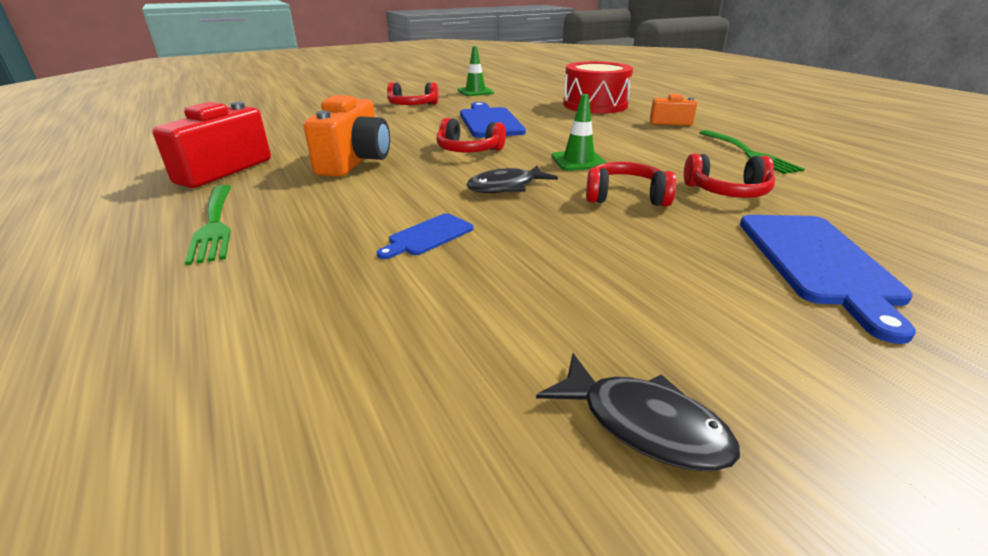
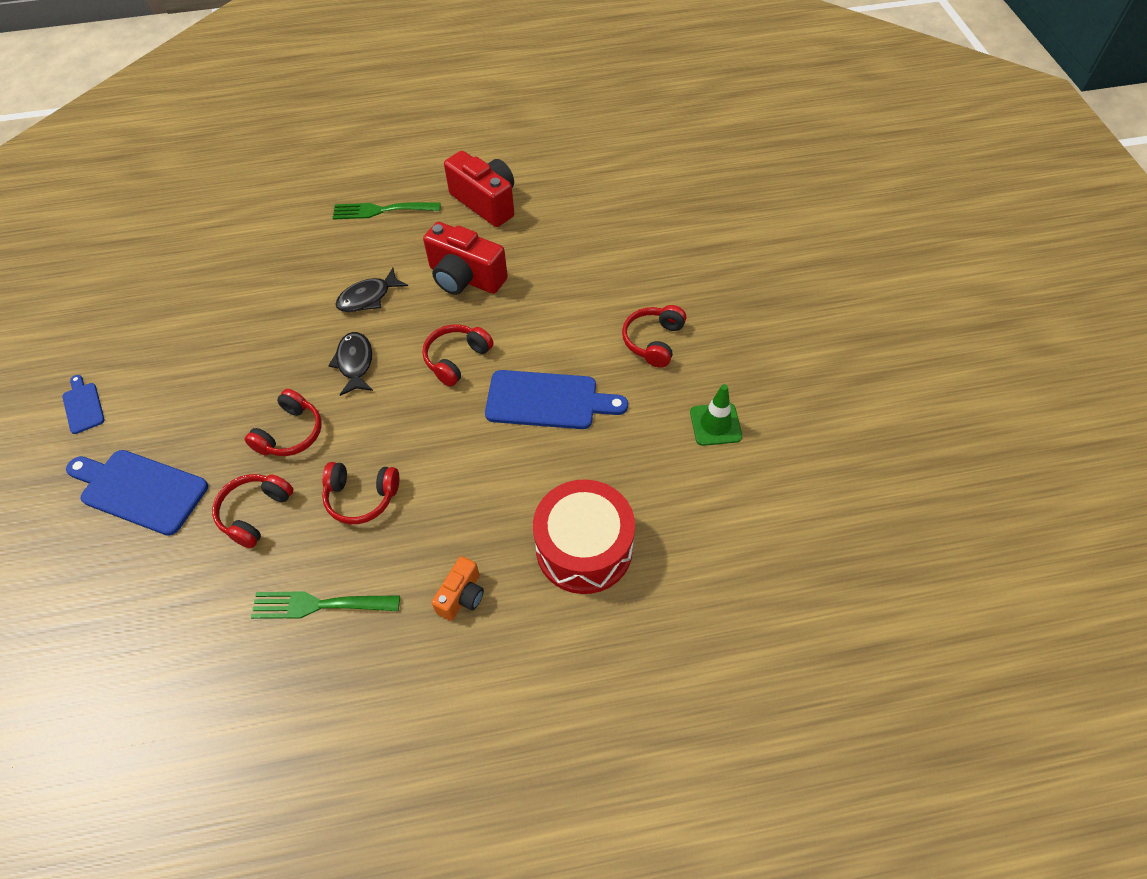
camera: 110 degrees right, 25 degrees up
(355, 162) = (465, 278): orange camera -> red camera
(428, 236) = (304, 304): blue cutting board -> blue cutting board (83, 406)
(578, 161) = (382, 434): green traffic cone -> none
(643, 424) = (114, 342): black fish -> black fish (368, 297)
(647, 157) = (361, 497): none -> red headphones

